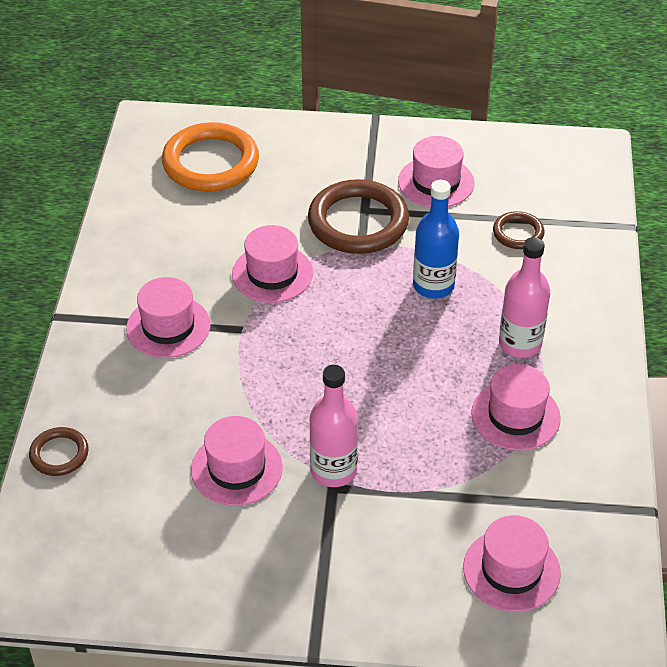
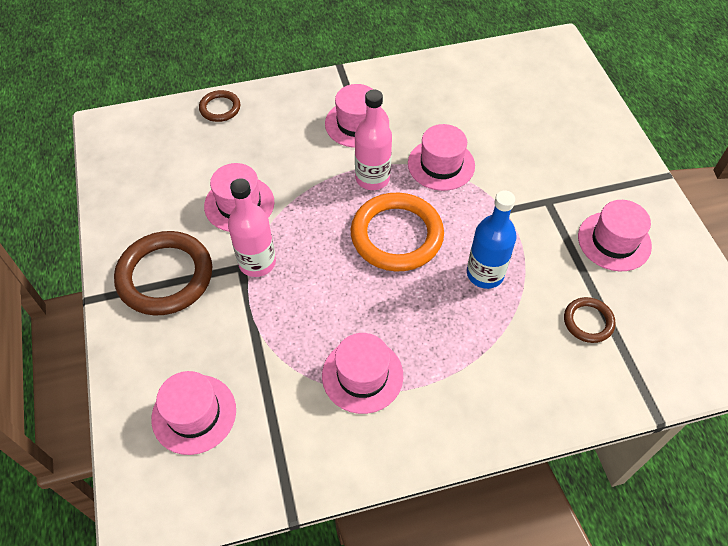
camera: 70 degrees right, 10 degrees up
(211, 163) = (539, 92): orange ring -> orange ring (396, 235)
(358, 222) = (530, 201): brown ring -> brown ring (165, 276)
(520, 344) = (449, 358): pink bottle -> pink bottle (372, 178)

